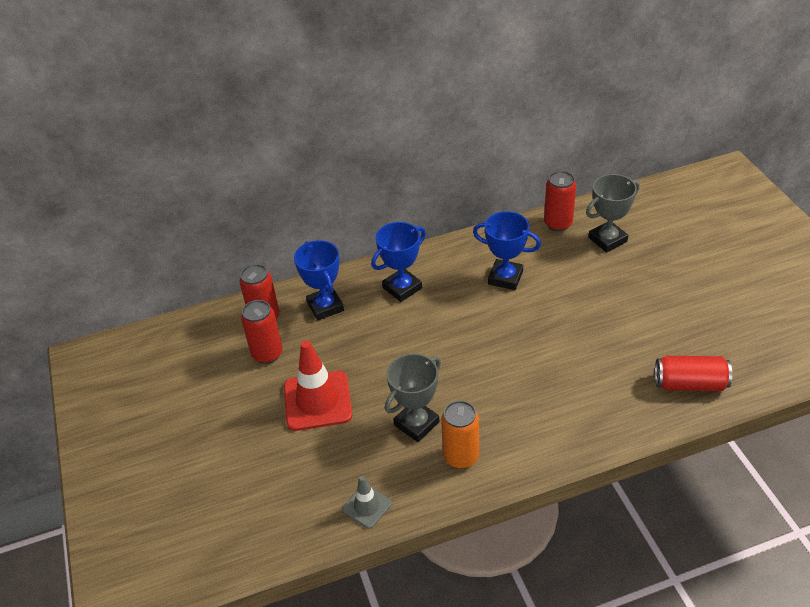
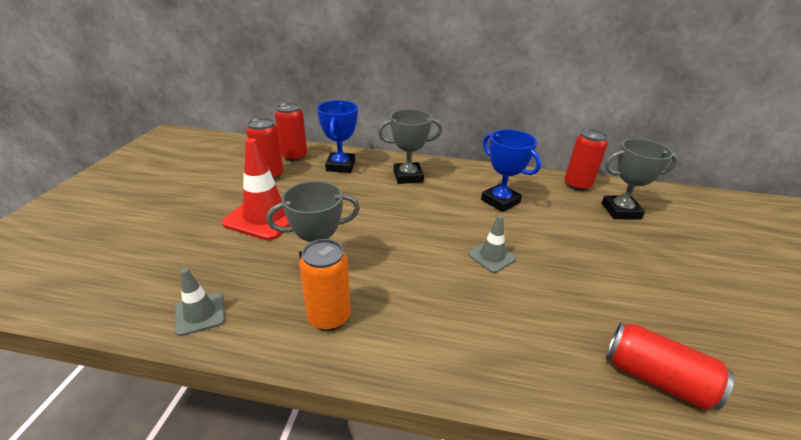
camera: 25 degrees right, 10 degrees down
(402, 288) = (408, 176): blue trophy -> grey trophy
(536, 342) = (491, 256): none -> grey traffic cone

